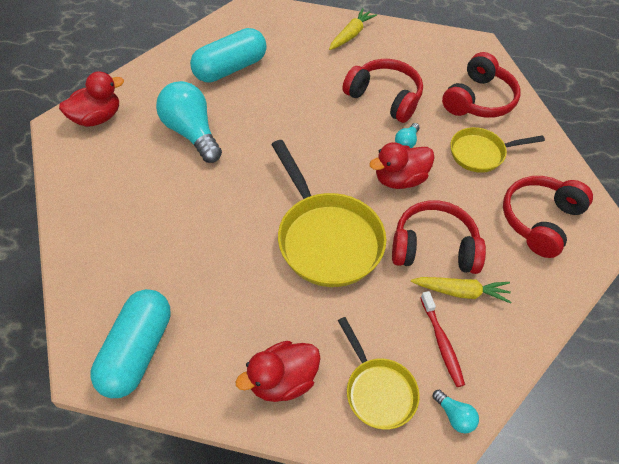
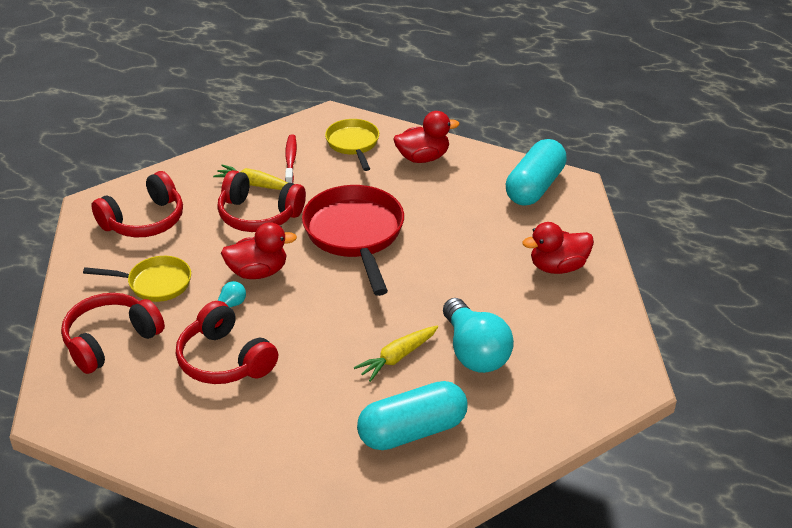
camera: 165 degrees left, 15 degrees down
(97, 118) = (591, 386): red duck -> red duck (558, 267)
(326, 239) = (355, 235): yellow pan -> red pan
(351, 34) = (220, 461): yellow carrot -> yellow carrot (397, 357)
(454, 416) = (304, 127): turquoise light bulb -> none

